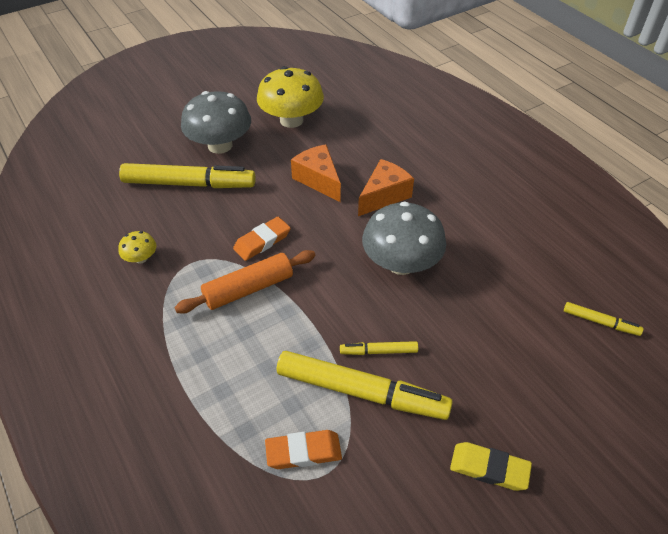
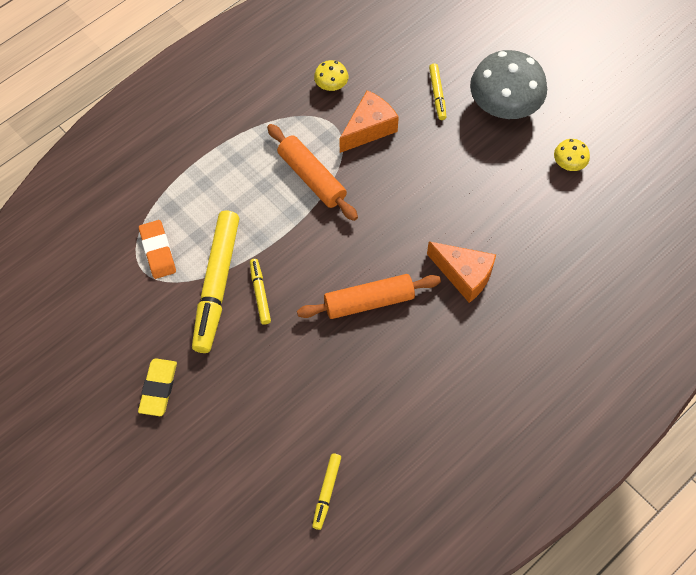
camera: 80 degrees right, 15 degrees up
(189, 184) = (437, 94): yellow marker -> yellow marker, size x0.47
(262, 241) = (372, 175): orange eraser -> none
(291, 120) = (569, 163): yellow mushroom -> yellow mushroom, size x0.46
(318, 180) = (473, 208): orange cheese -> orange cheese (369, 129)
(401, 263) = (369, 301): grey mushroom -> orange rolling pin

